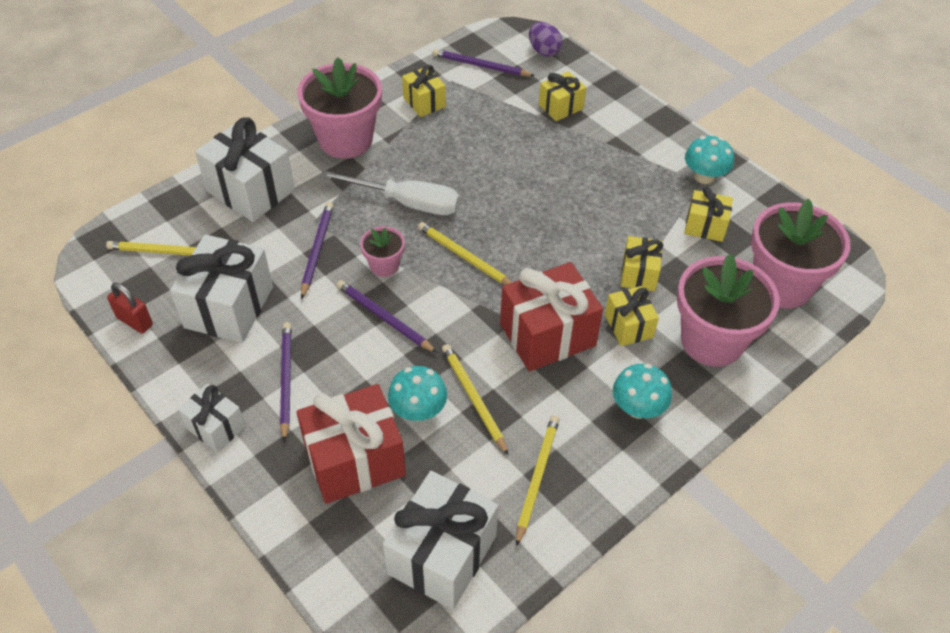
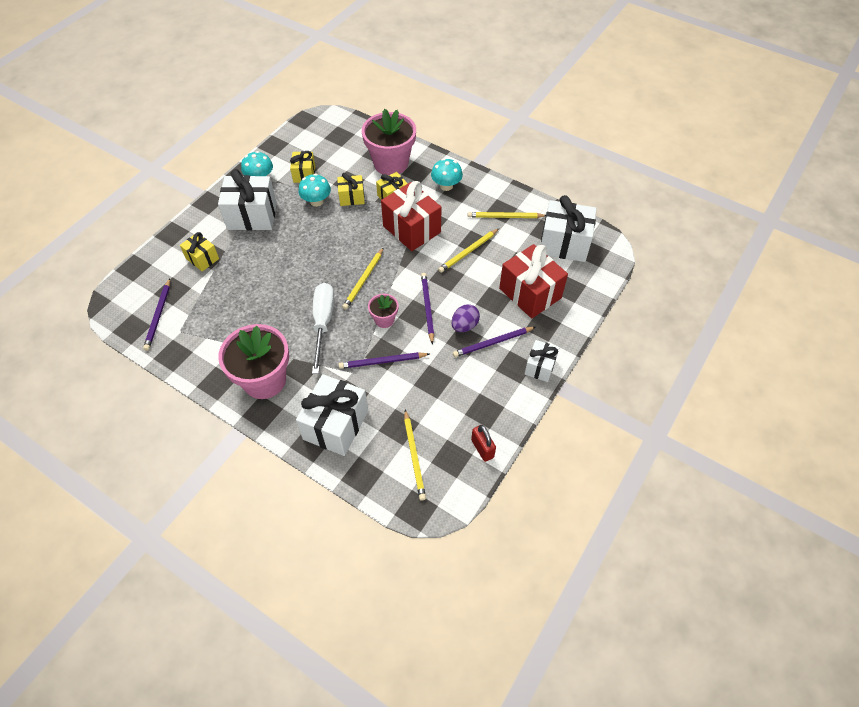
camera: 105 degrees left, 5 degrees up
(135, 321) = (482, 448): red padlock -> red padlock turned 45 degrees counterclockwise
(229, 307) = (449, 395): white gift -> white gift (252, 216)
(384, 318) = (427, 308): purple pencil -> purple pencil turned 150 degrees clockwise
(418, 410) = (486, 274): turquoise mushroom -> turquoise mushroom (316, 201)
(424, 102) = (210, 341): yellow gift -> none
(544, 51) = (135, 280): purple egg -> purple egg (464, 326)
(781, 285) = (341, 141): pink flower pot -> none

